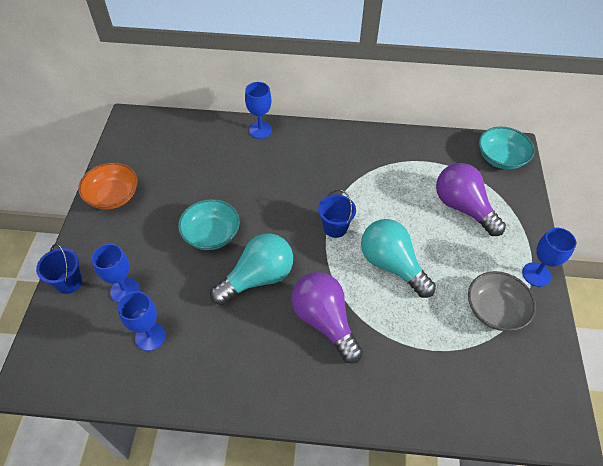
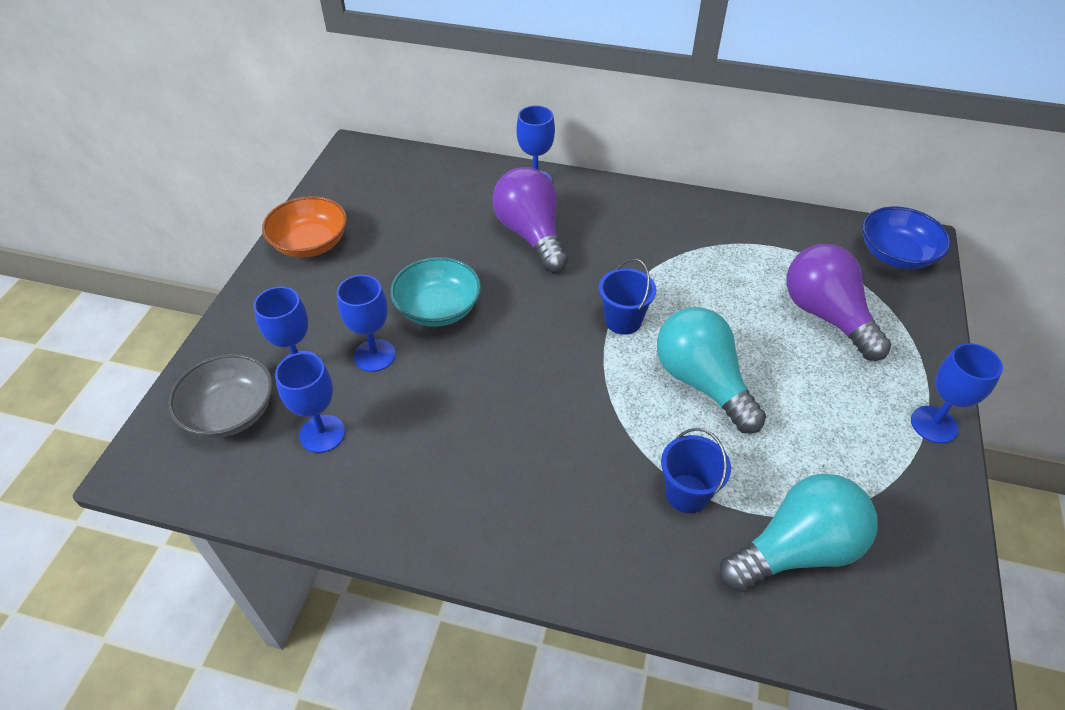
camera: 10 degrees right, 5 degrees down
(69, 282) = (224, 347): blue bucket -> blue bucket (687, 493)
(174, 275) = (374, 355): none -> blue goblet
(257, 278) = (494, 375): turquoise light bulb -> turquoise light bulb (796, 550)
(324, 321) = (584, 447): purple light bulb -> purple light bulb (531, 235)
(495, 310) = (859, 467): grey bowl -> grey bowl (230, 412)
(501, 158) = (896, 254): turquoise bowl -> blue bowl

